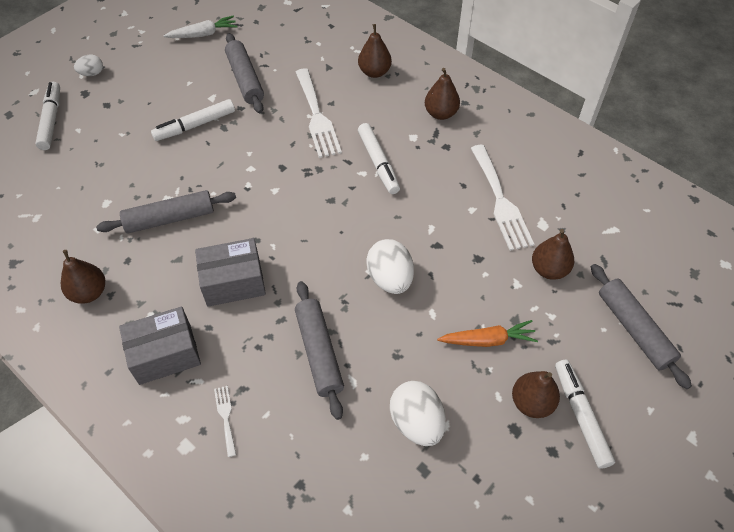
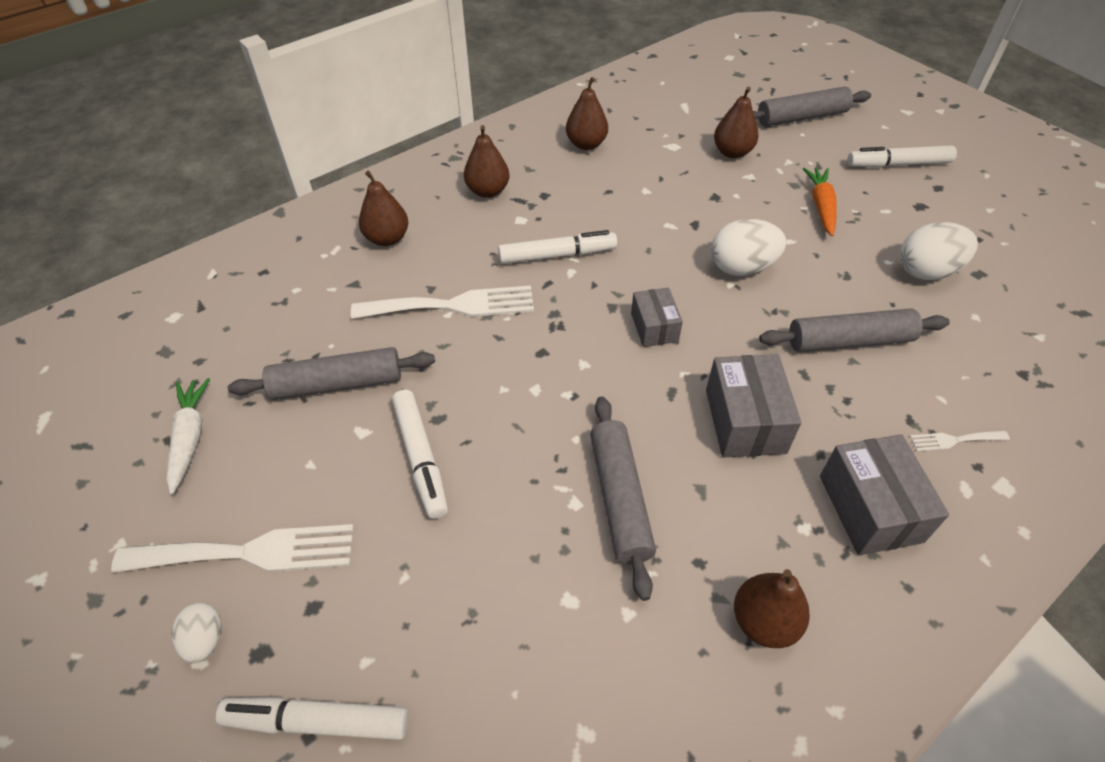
camera: 80 degrees left, 5 degrees down
(314, 225) = (654, 327): none -> grey box
(500, 201) = (637, 168): white fork -> white fork (248, 552)
(531, 402) = (889, 190): brown pear -> brown pear (586, 144)

